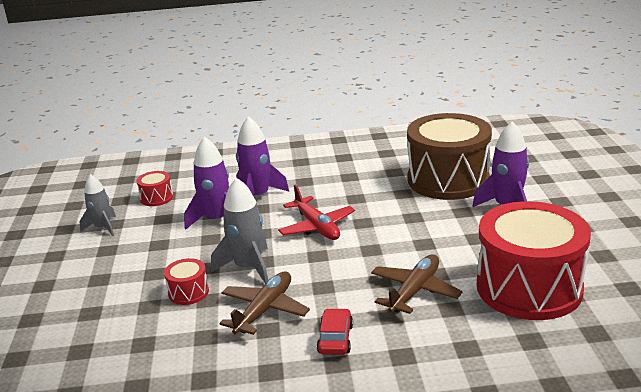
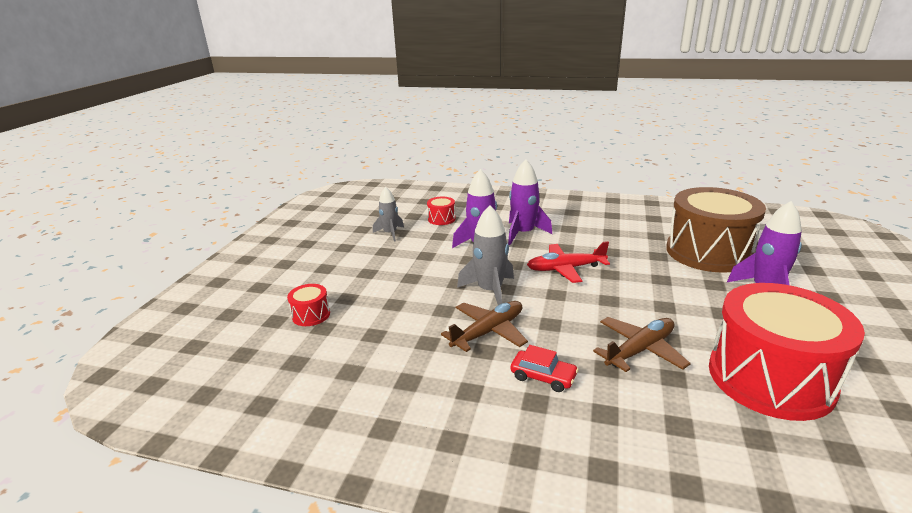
camera: 20 degrees right, 0 degrees up
(188, 292) = (431, 300): red drum -> red drum (311, 315)
(317, 227) = (565, 269): red plane -> red plane turned 90 degrees clockwise
(335, 339) = (543, 377): red car -> red car turned 90 degrees clockwise

